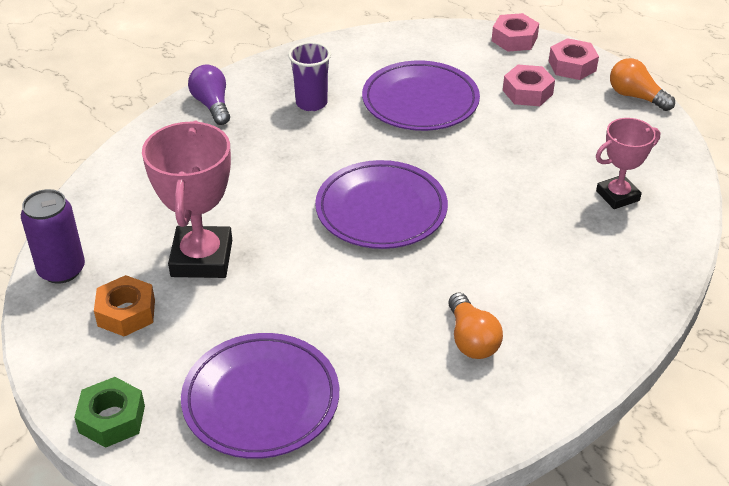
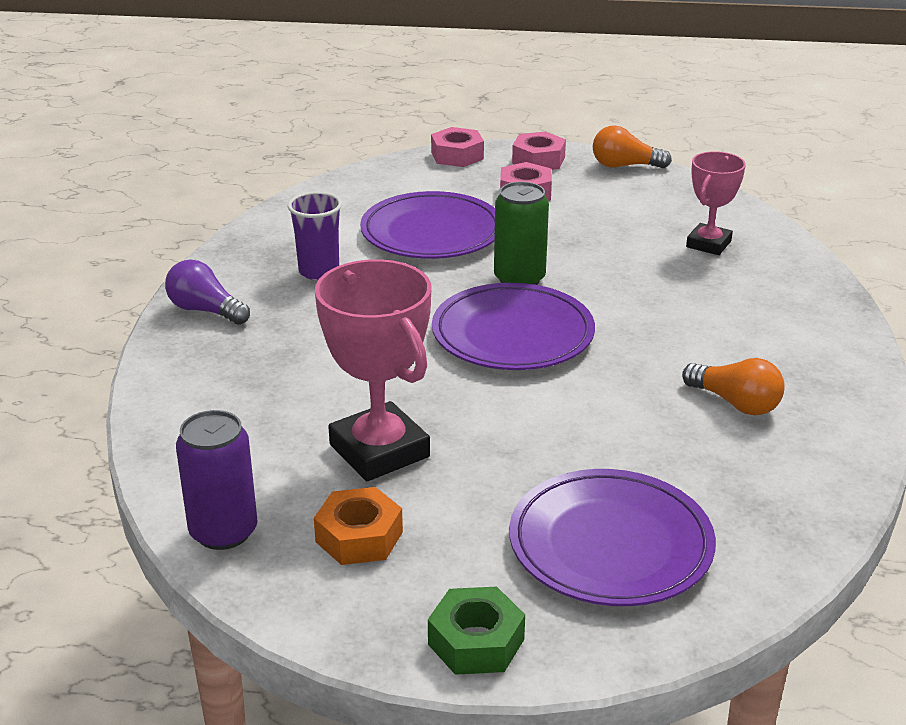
camera: 35 degrees left, 10 degrees down
(437, 166) = (519, 279): none -> green can

